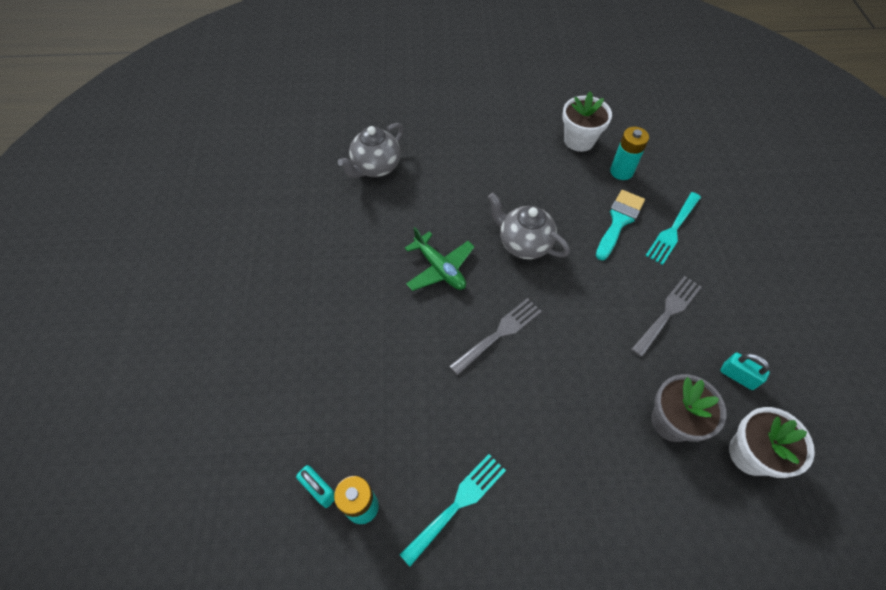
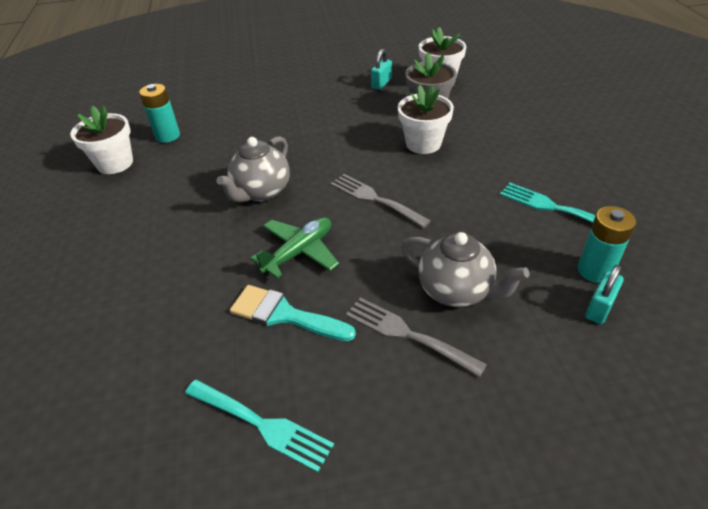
camera: 95 degrees left, 15 degrees down
(375, 167) = (116, 347): grey teapot -> grey teapot (456, 291)
(592, 398) = (423, 143): none -> white flower pot
(619, 221) = (232, 135): turquoise brush -> turquoise brush (284, 315)
(668, 312) = (332, 110): grey fork -> grey fork (407, 334)
(673, 230) = (244, 108): turquoise fork -> turquoise fork (262, 424)

